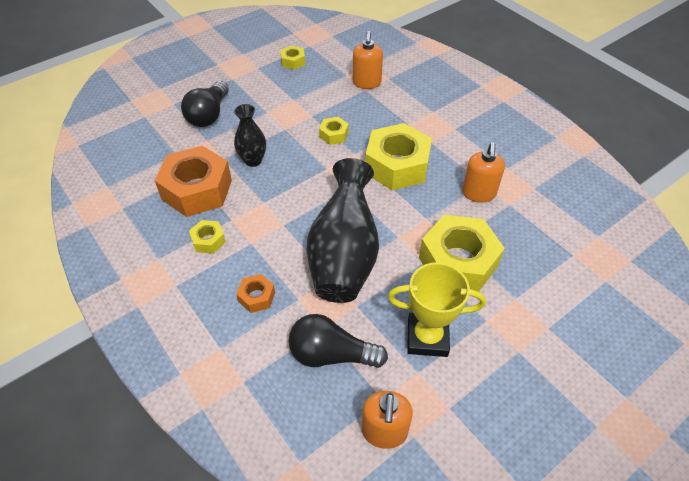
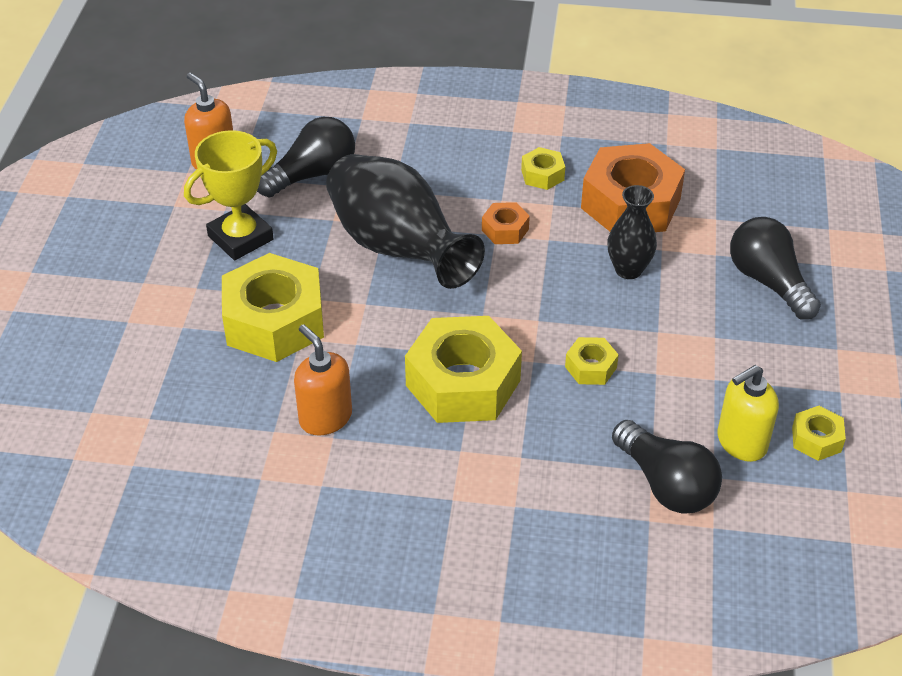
camera: 135 degrees right, 5 degrees down
(256, 297) = (431, 168): orange nut -> orange nut (505, 230)
(319, 77) = (741, 442): none -> yellow soap dispenser
(366, 83) = (666, 484): orange soap dispenser -> black light bulb

